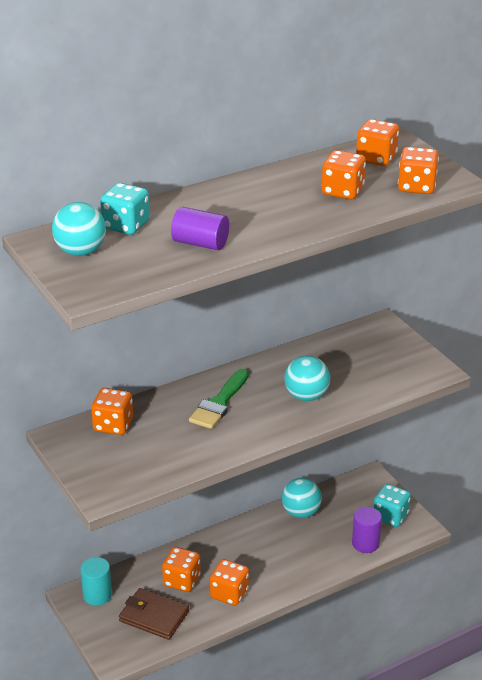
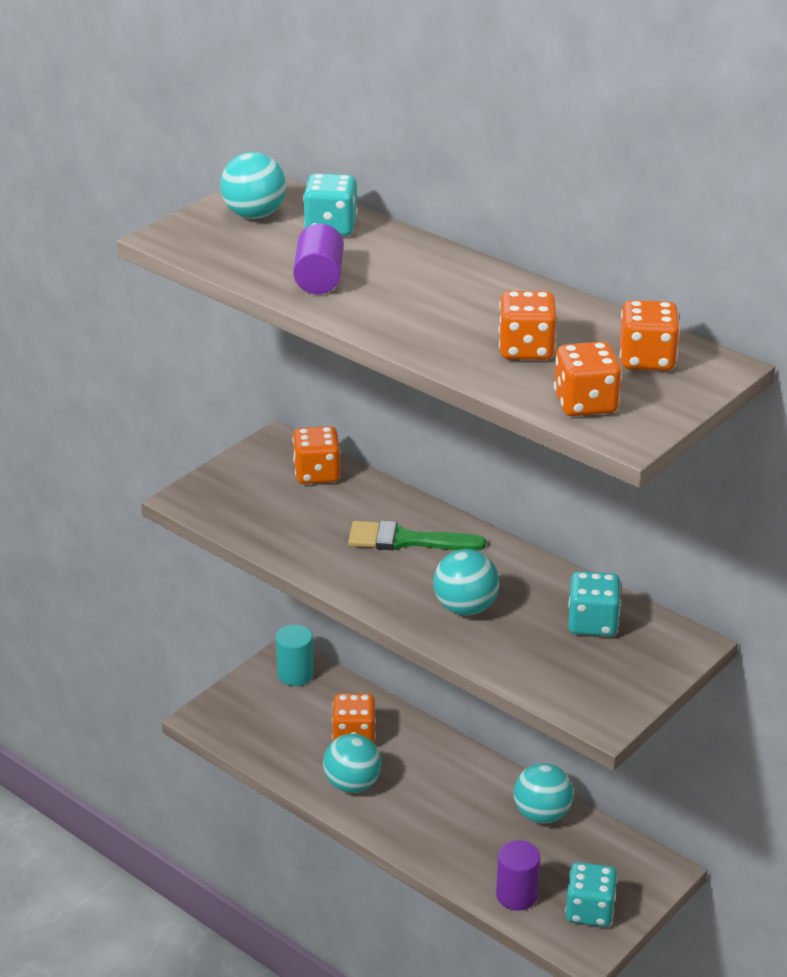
camera: 70 degrees right, 0 degrees up
(154, 616) = (283, 730): brown wallet -> none
(229, 593) = (352, 784): orange dice -> turquoise ball
(347, 352) = (592, 623): none -> turquoise dice

